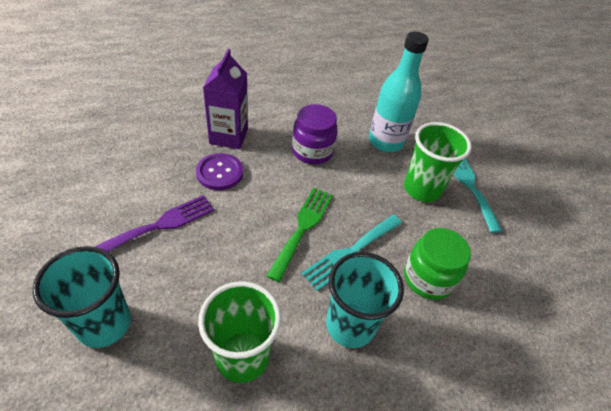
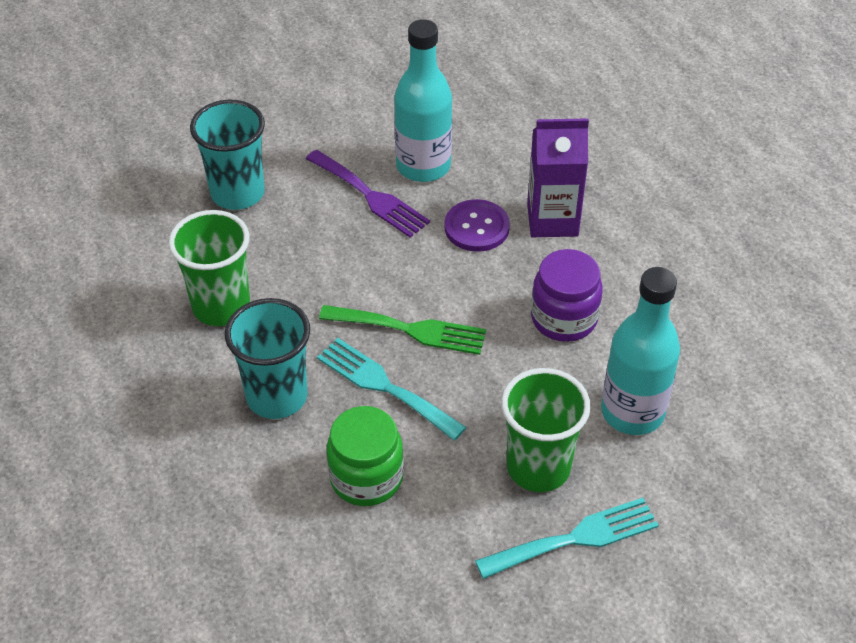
camera: 85 degrees right, 0 degrees up
(143, 188) = (423, 166): none -> turquoise bottle

